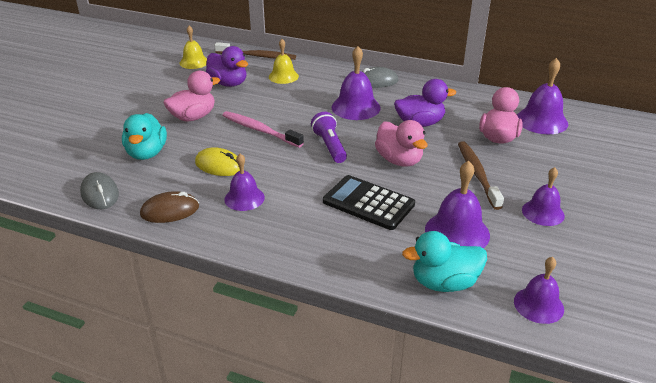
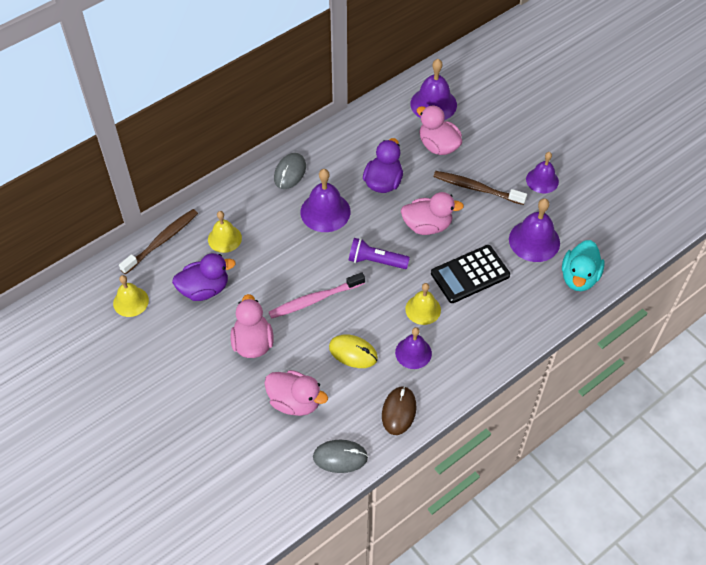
camera: 60 degrees left, 20 degrees up
(147, 153) = (295, 402): turquoise duck -> pink duck
(219, 165) = (353, 352): yellow mouse -> yellow mouse turned 60 degrees clockwise
(299, 188) = (423, 309): none -> yellow bell
(538, 305) = (624, 241): purple bell -> none

